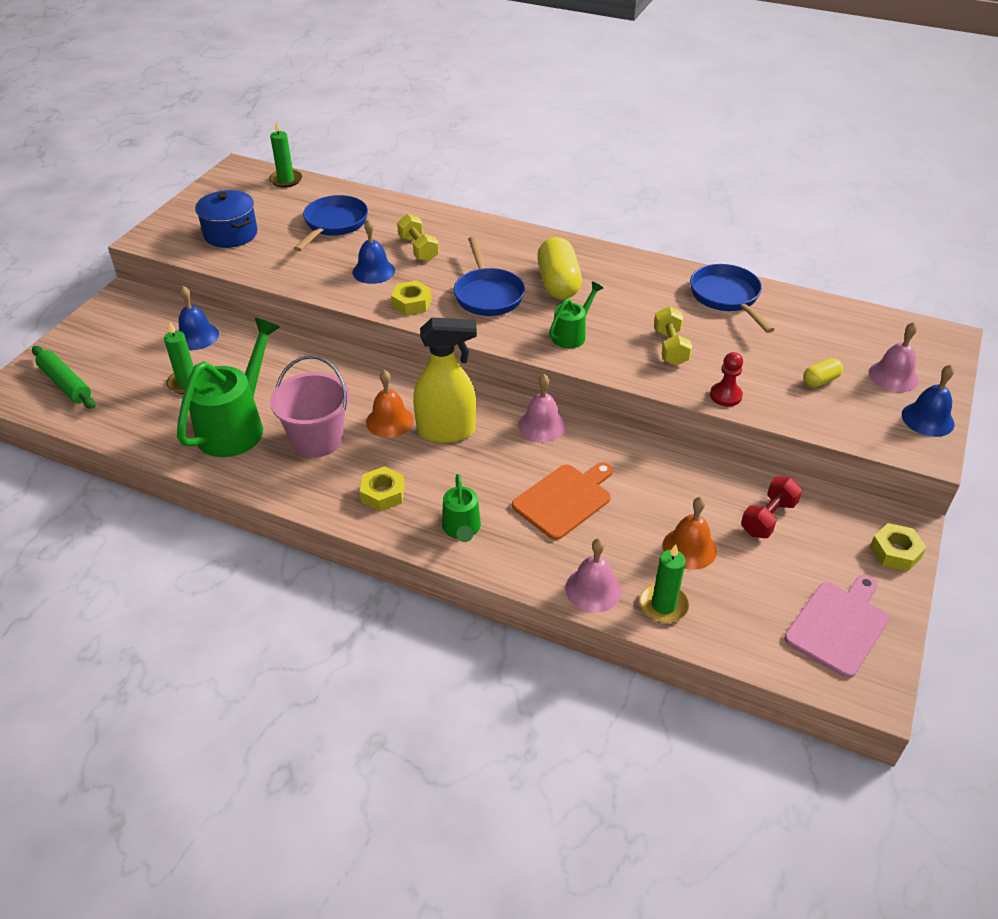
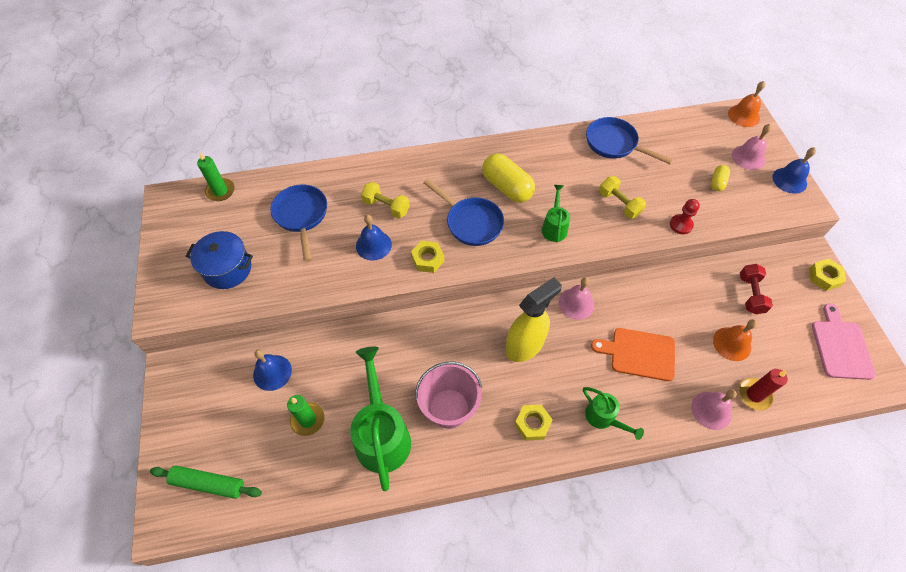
camera: 35 degrees left, 15 degrees up
(389, 421) = (481, 361): orange bell -> orange bell (743, 115)
(564, 499) = (639, 354): orange cutting board -> orange cutting board turned 90 degrees counterclockwise
(663, 605) = (754, 395): green candle -> red candle

